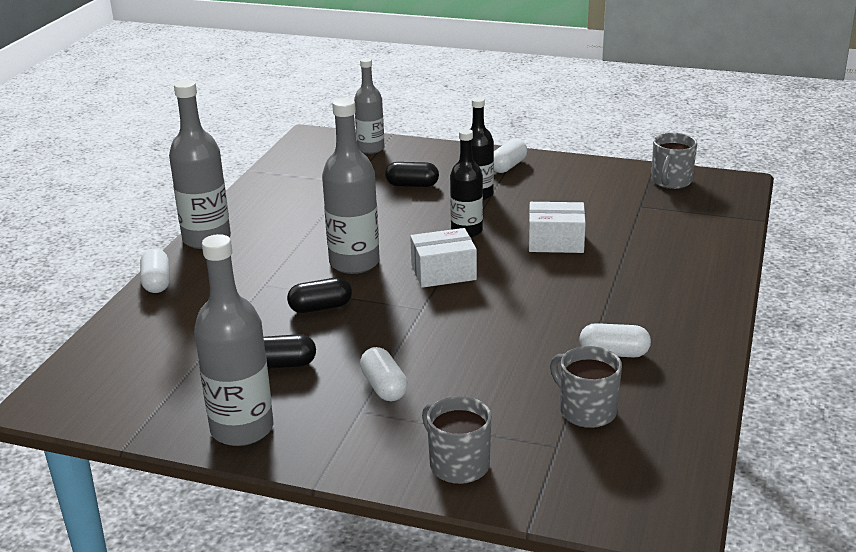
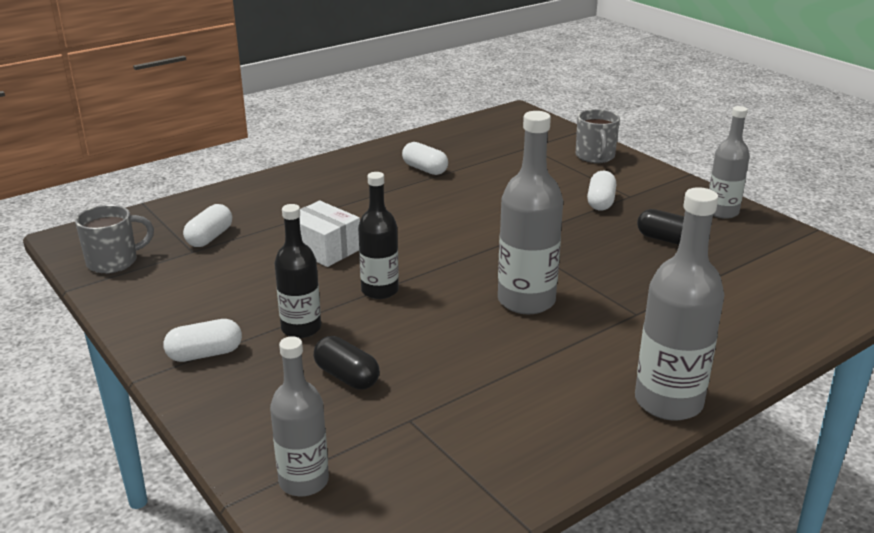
camera: 145 degrees left, 0 degrees up
(157, 282) = (754, 361): white capsule -> white capsule (209, 237)
(242, 429) = (722, 212): grey bottle -> grey bottle, size x0.66
(320, 307) = (598, 271): black capsule -> none
(443, 272) = (457, 260): white box -> none
(586, 411) = (489, 153): grey mug -> none

